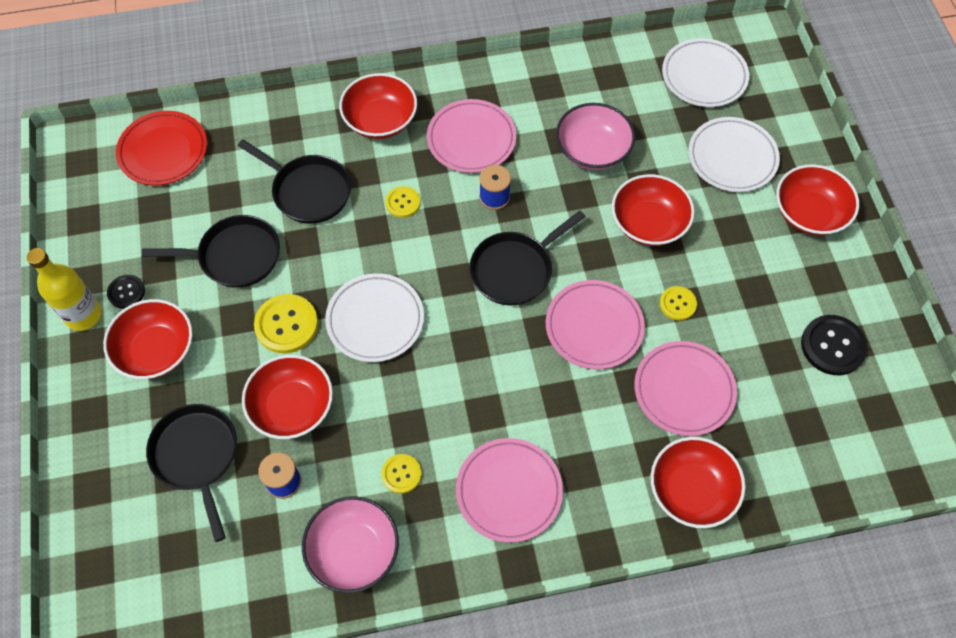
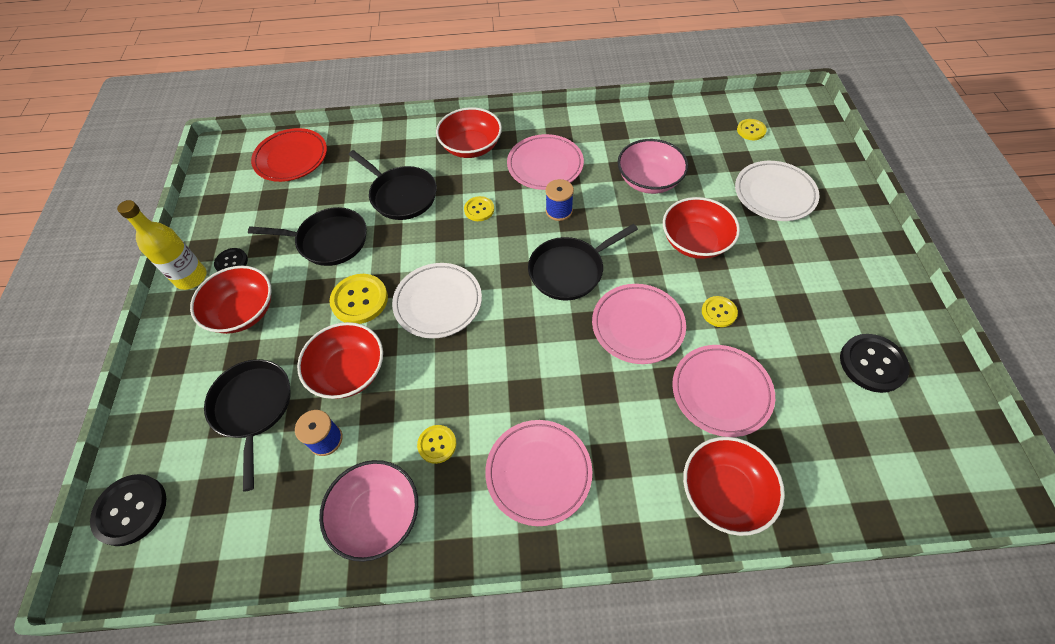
camera: 10 degrees right, 5 degrees down
(96, 574) = (131, 510): none -> black button
(704, 76) = (751, 130): white plate -> yellow button
(809, 213) = (846, 244): red bowl -> none

